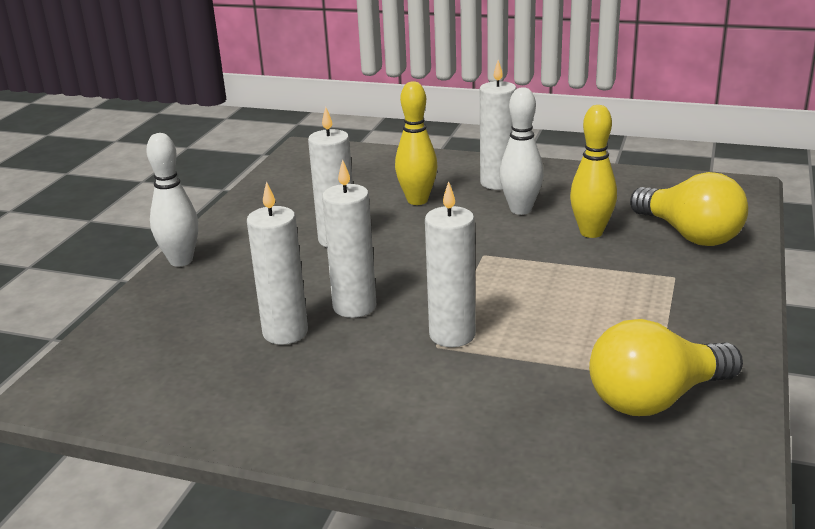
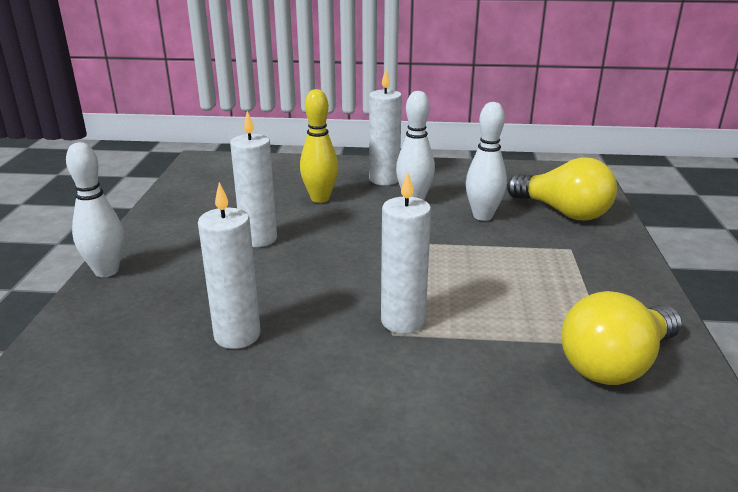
camera: 15 degrees left, 0 degrees up
(354, 307) = (298, 302): white candle -> none
(591, 232) = (483, 216): yellow bowling pin -> white bowling pin

